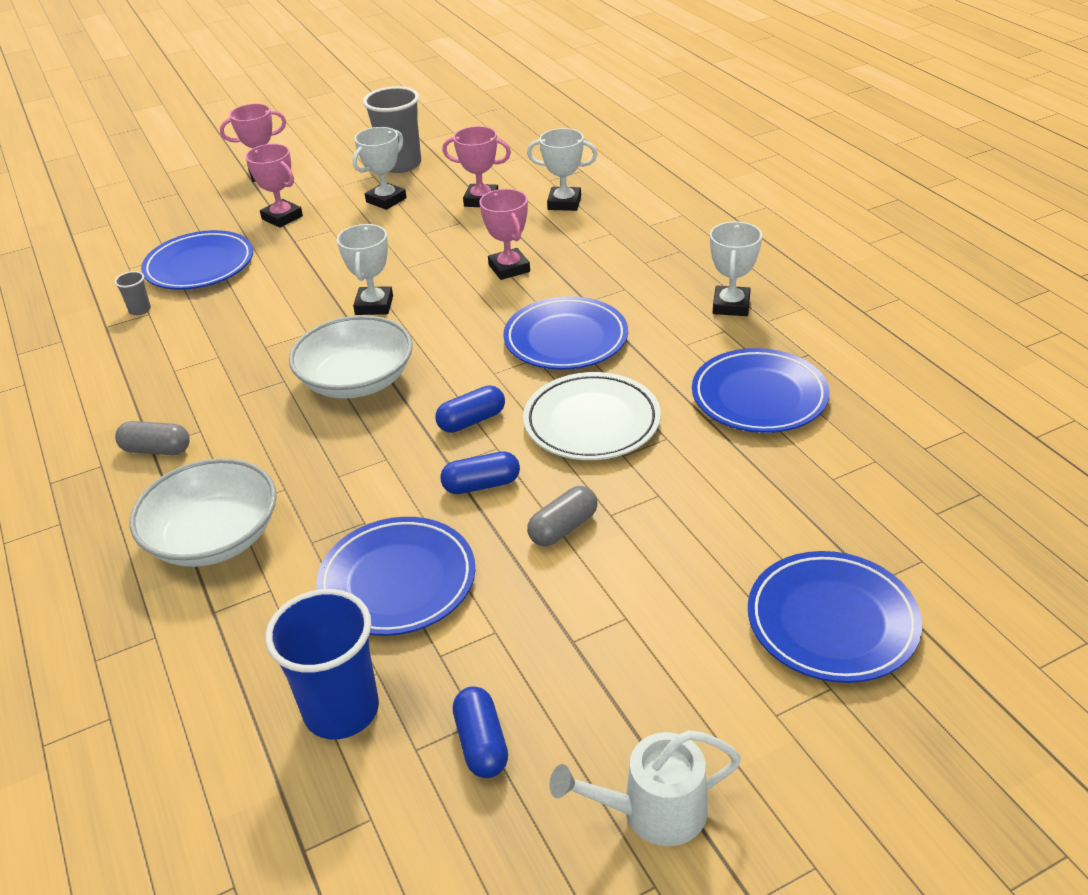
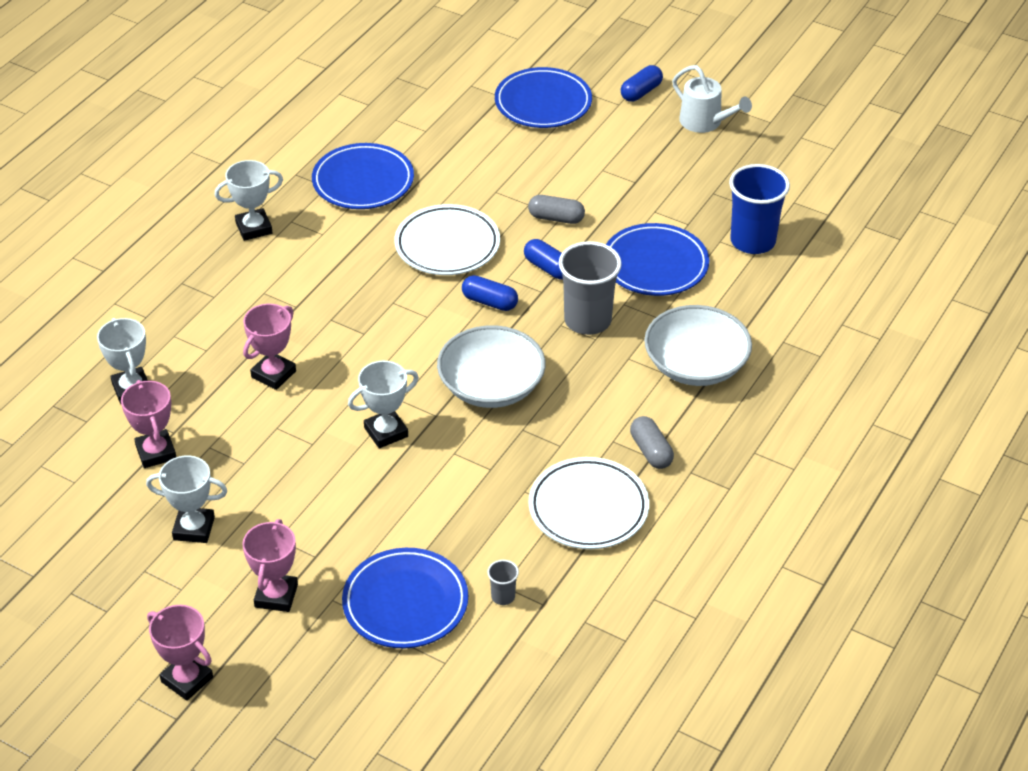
camera: 125 degrees left, 5 degrees up
(153, 384) = (588, 508): none -> white plate
(400, 165) = (106, 561): grey cup -> grey cup (587, 320)
(481, 743) = (723, 186): blue capsule -> blue capsule (641, 92)
(566, 339) = (358, 296): blue plate -> none

